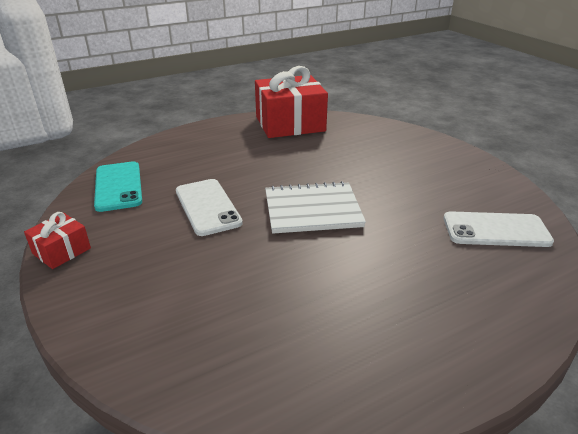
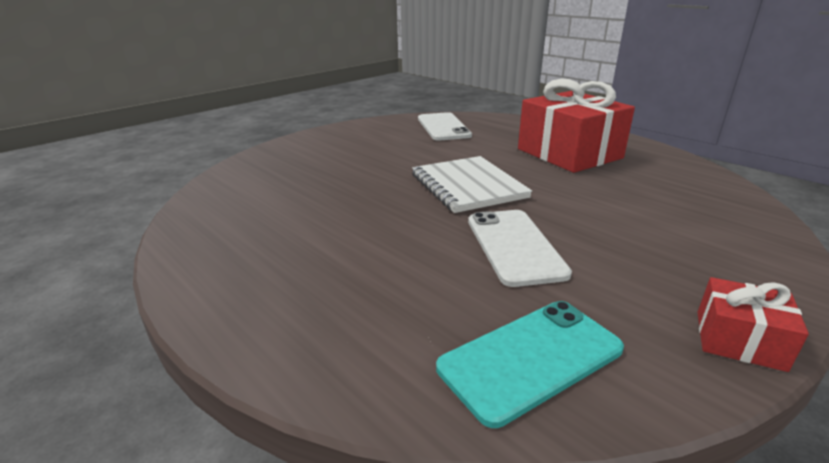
camera: 105 degrees left, 5 degrees down
(207, 207) = (514, 246): white phone -> white phone turned 60 degrees counterclockwise
(290, 124) = (219, 231): red gift -> red gift (569, 153)

